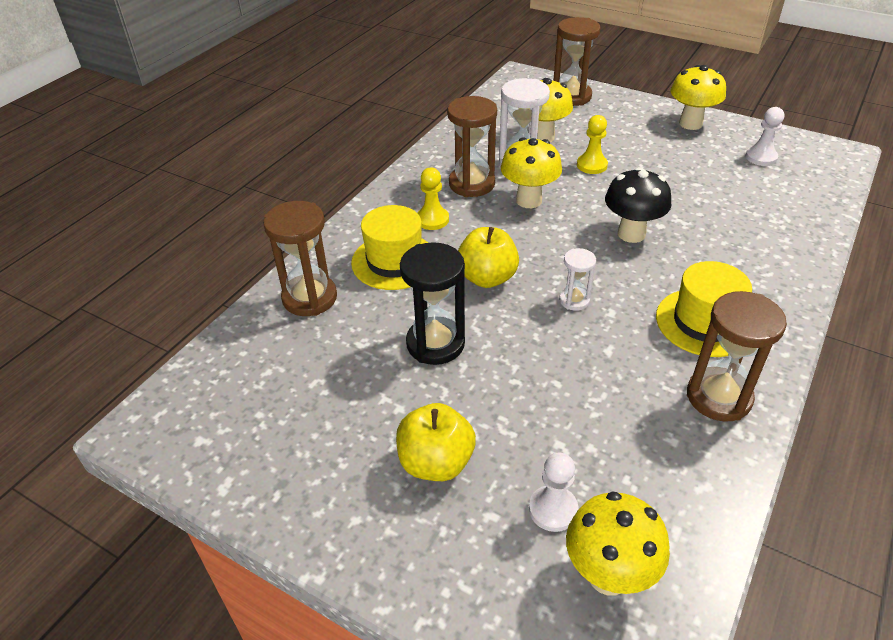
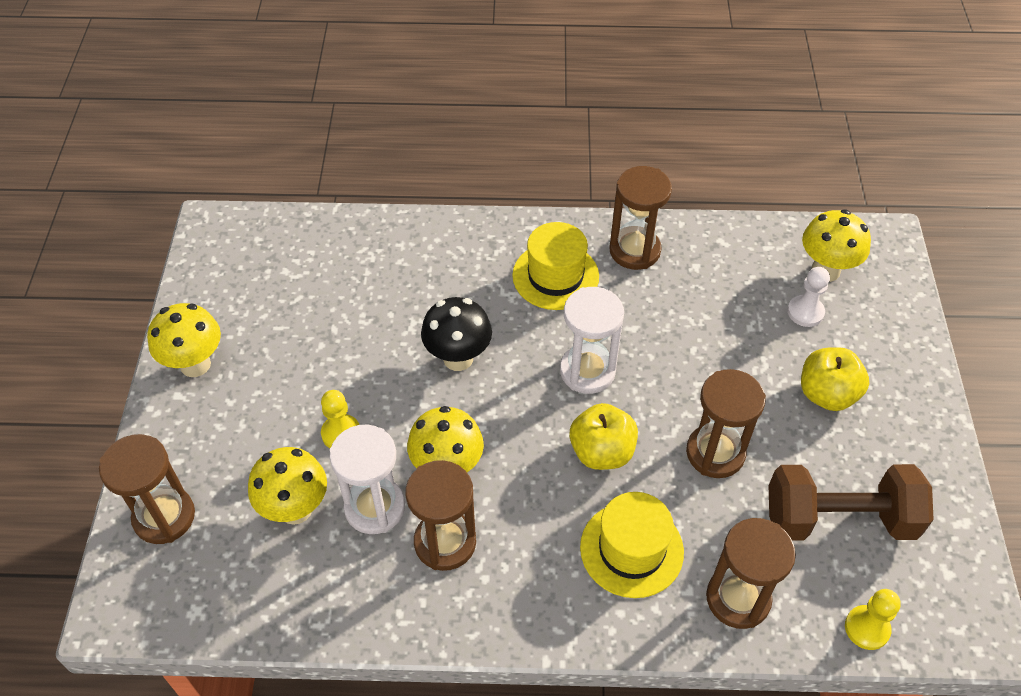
camera: 120 degrees left, 10 degrees up
(311, 393) = (839, 519): none -> brown dumbbell
(432, 219) = (538, 550): yellow pawn -> yellow pawn (867, 628)
(435, 343) = (715, 453): black hourglass -> brown hourglass
(574, 300) = (587, 371): white hourglass -> white hourglass, size x1.83
(761, 157) = (251, 287): white pawn -> none

